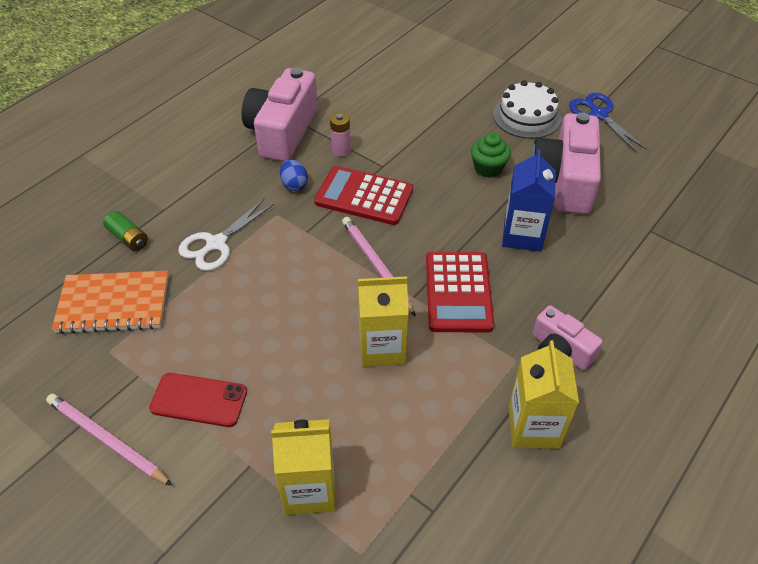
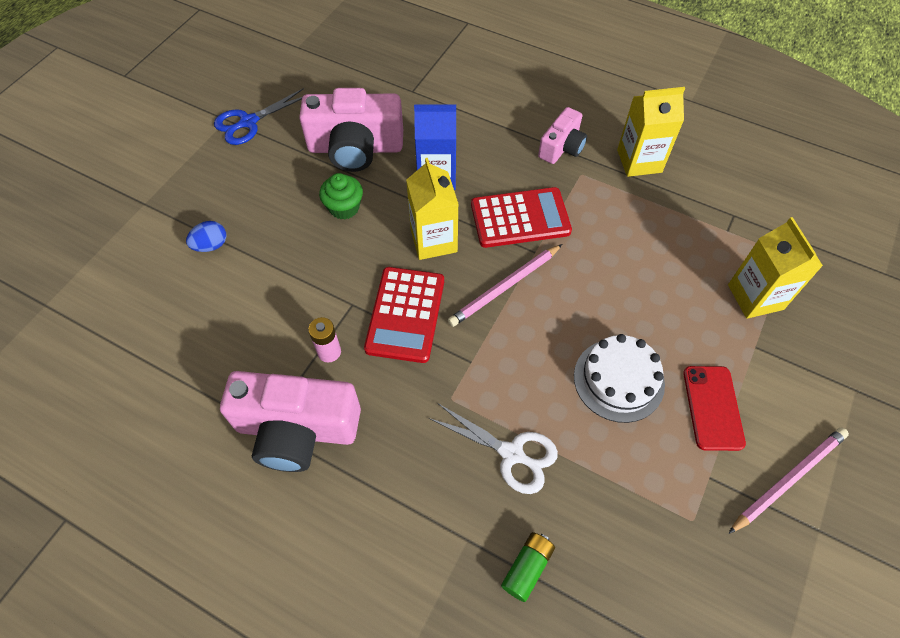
camera: 100 degrees left, 10 degrees up
(106, 440) = (788, 479): pink pencil -> pink pencil turned 150 degrees counterclockwise
(113, 304) = (632, 542): orange notebook -> none
(294, 185) = (397, 391): blue egg -> blue egg (211, 245)
(382, 347) = (601, 268): yellow carton -> yellow carton (433, 240)
(527, 116) = (254, 180): white cake -> white cake (618, 380)

